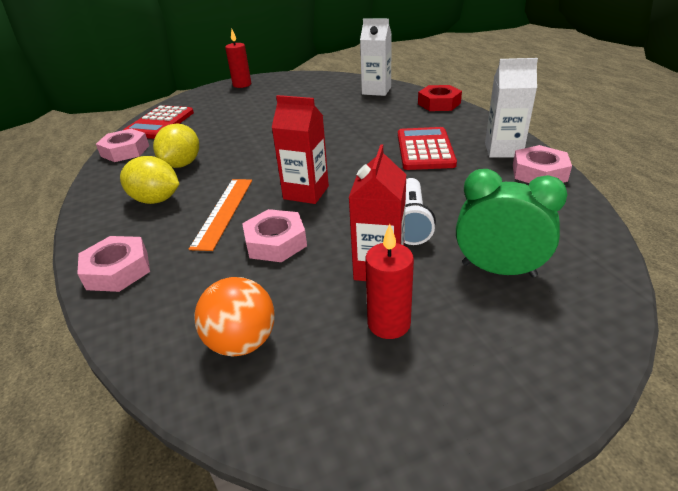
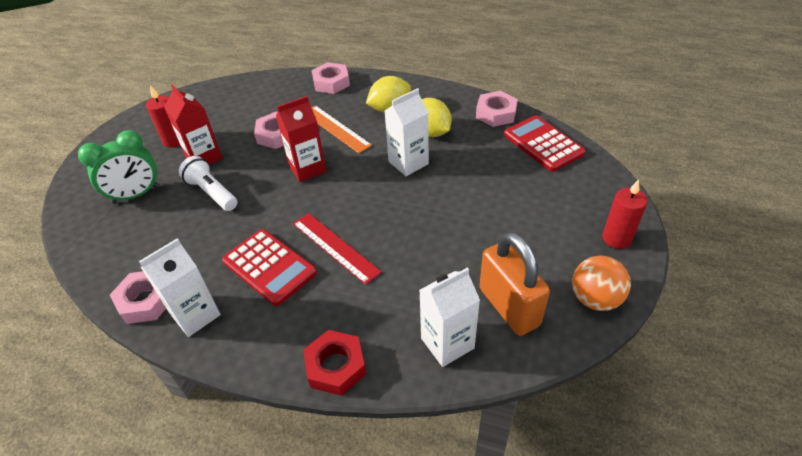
camera: 130 degrees right, 10 degrees up
(239, 155) = (408, 163): none -> white carton
(242, 342) = (230, 101): orange ball -> orange ball (595, 299)
(330, 88) = (509, 307): none -> orange padlock
(368, 139) = (335, 247): none -> red ruler

